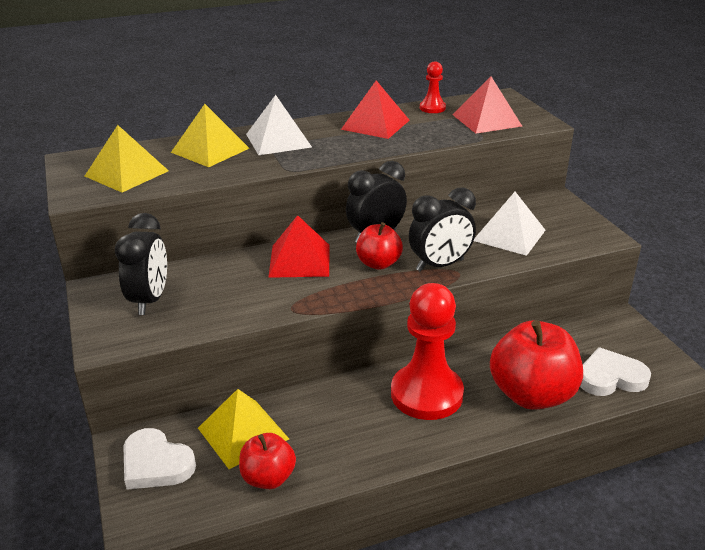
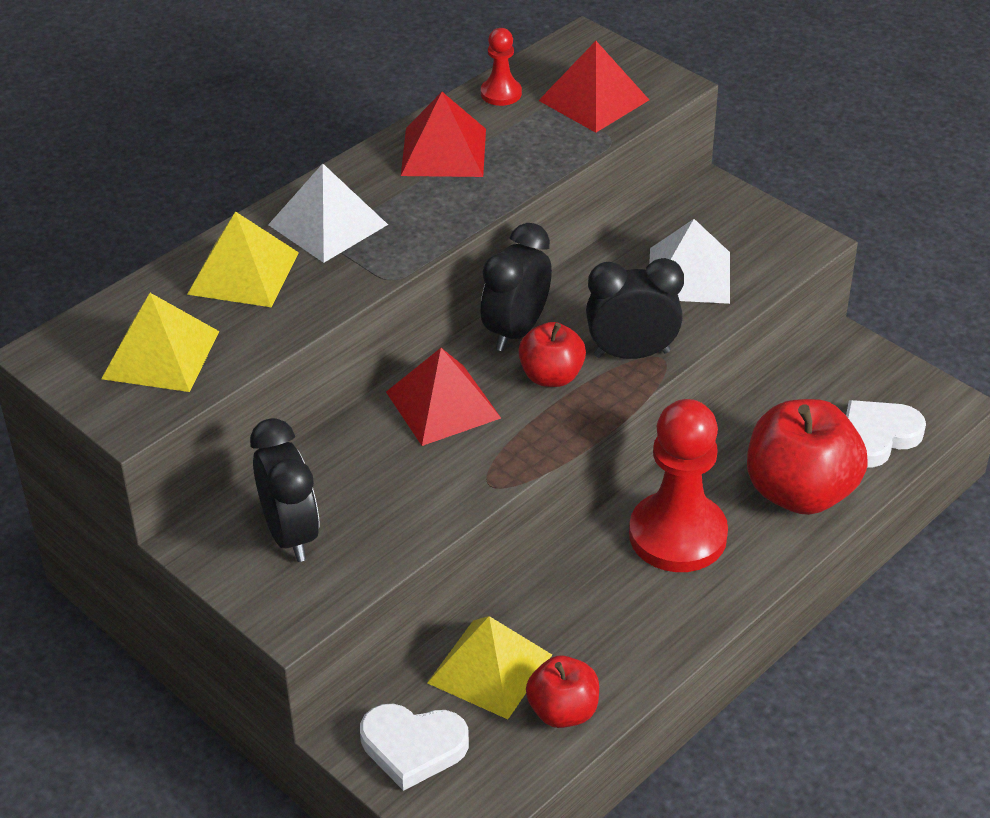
camera: 25 degrees left, 10 degrees up
(440, 265) = (631, 354): black clock -> black clock turned 135 degrees counterclockwise

